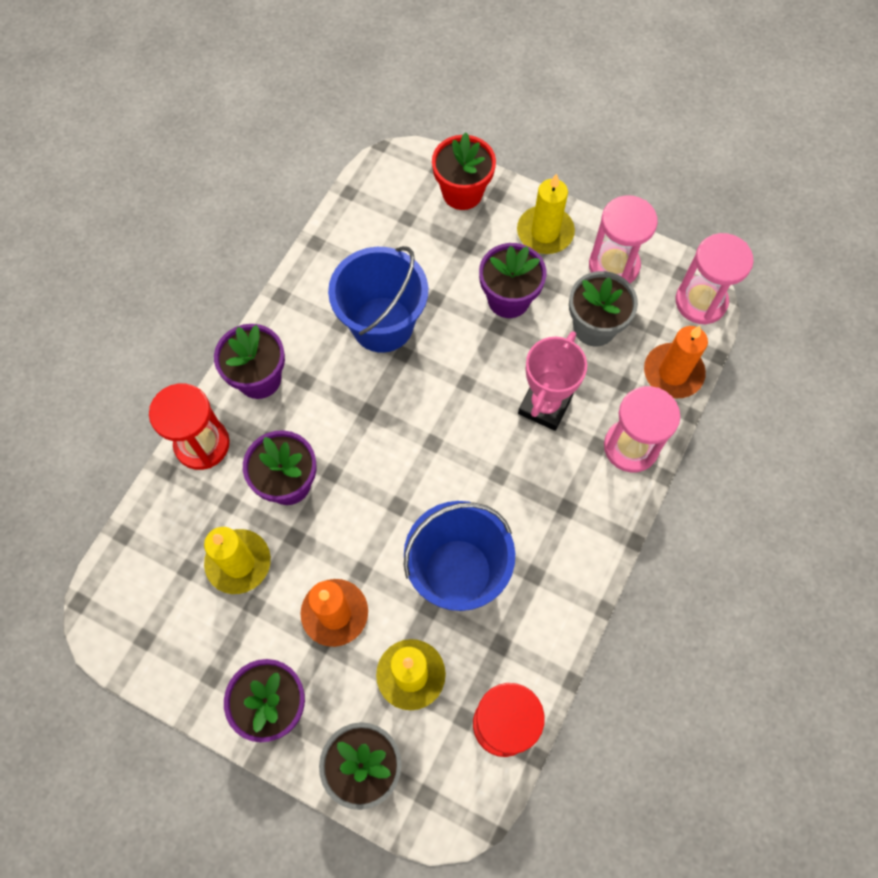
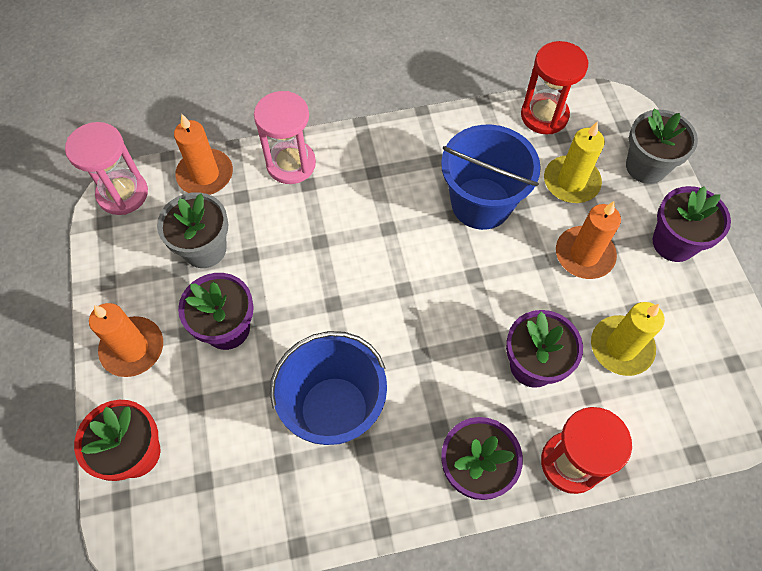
camera: 130 degrees left, 5 degrees down
(544, 405) = (305, 237): pink trophy -> none
(545, 232) = (132, 348): yellow candle -> orange candle
(614, 266) = (131, 273): pink hourglass -> none

